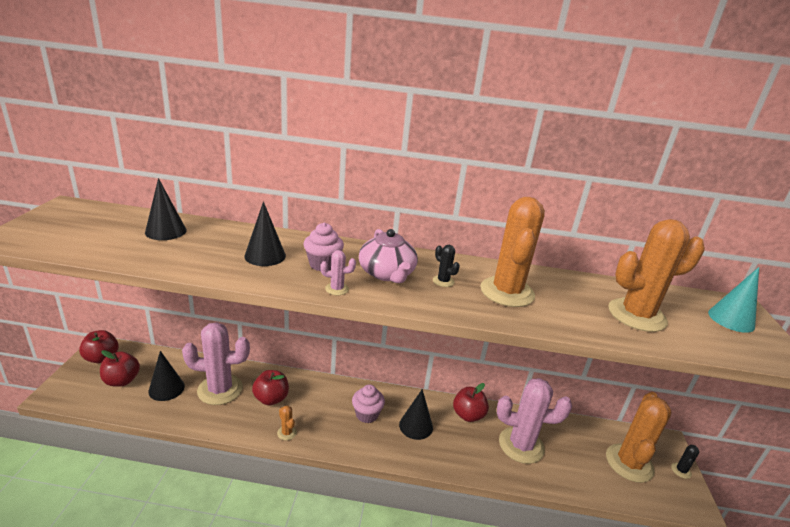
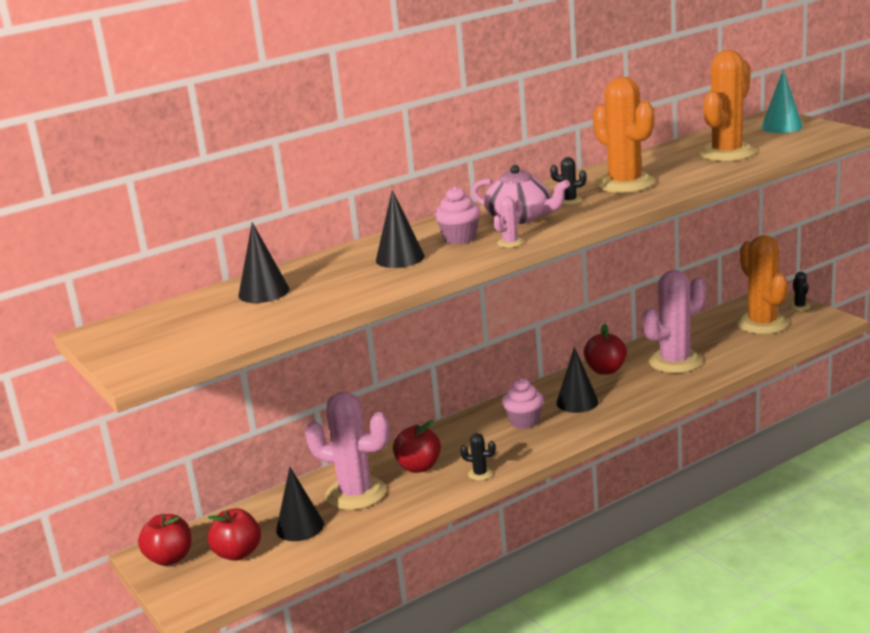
camera: 35 degrees left, 5 degrees down
(220, 389) = (356, 493): pink cactus -> pink cactus turned 60 degrees clockwise
(286, 433) = (480, 474): orange cactus -> black cactus

